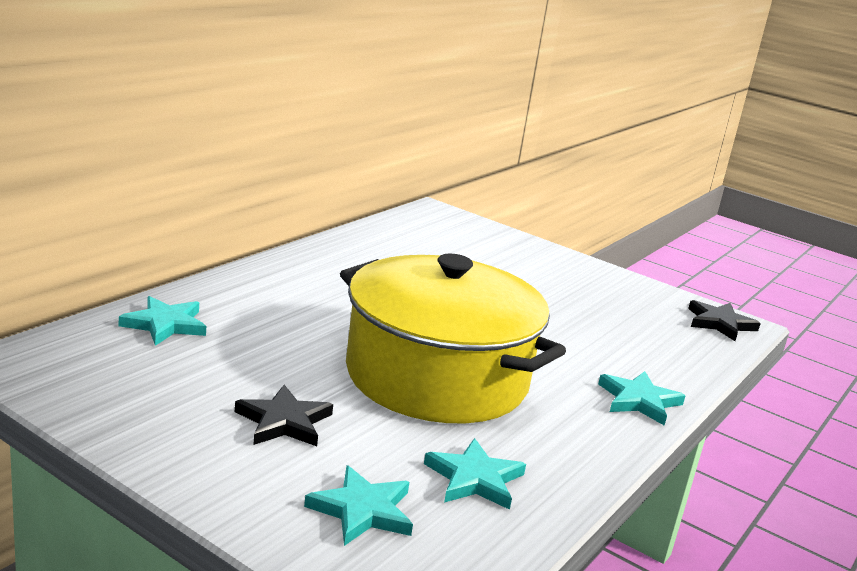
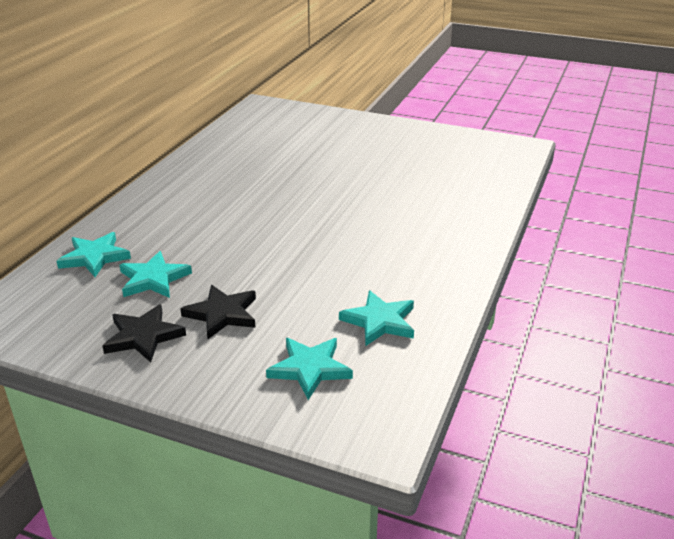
camera: 10 degrees left, 10 degrees up
(436, 377) = (320, 246): yellow pot -> none
(639, 401) = (471, 227): turquoise star -> turquoise star (153, 279)
(719, 323) = (506, 149): black star -> black star (143, 336)

